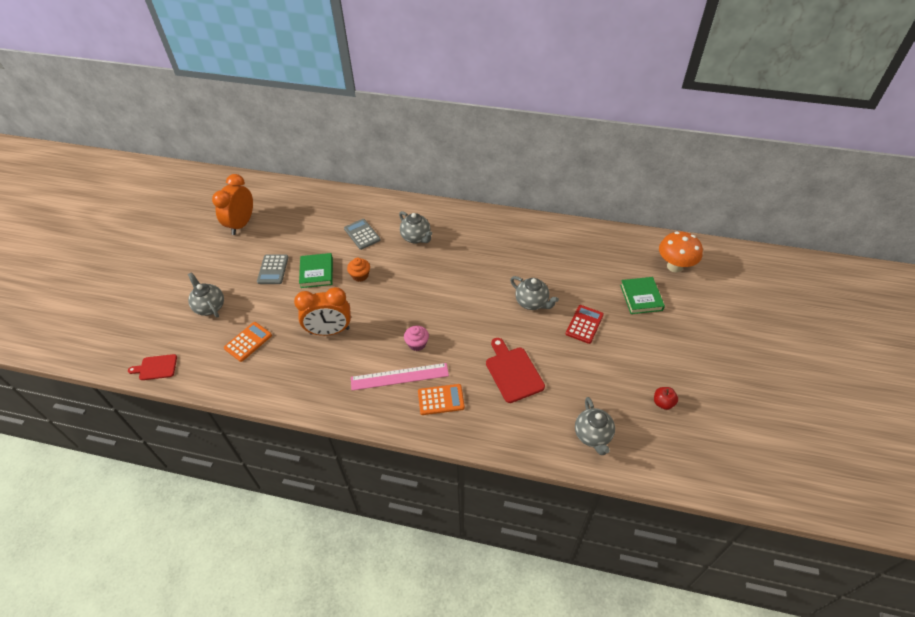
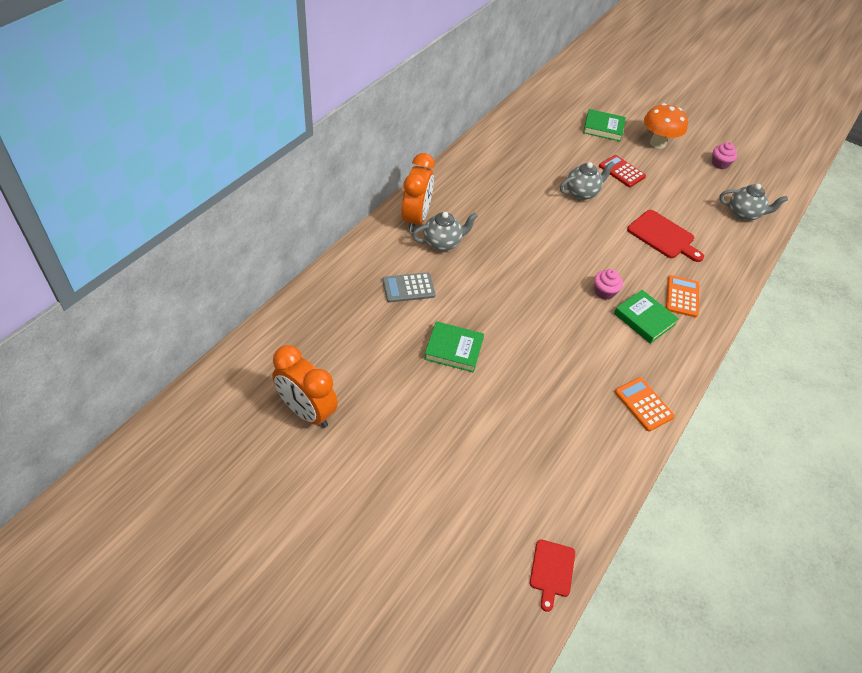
camera: 75 degrees left, 0 degrees up
(210, 307) = (462, 483): grey teapot -> none
(248, 342) = (544, 449): orange calculator -> orange calculator (643, 404)
(273, 269) = (424, 394): grey calculator -> none
(329, 331) = (558, 361): orange clock -> orange clock (416, 218)
(360, 275) = (480, 309): orange cupcake -> none
(399, 377) = (644, 319): pink ruler -> green book
(513, 372) = (663, 236): red cutting board -> red cutting board turned 135 degrees counterclockwise
(663, 403) = (720, 164): red apple -> pink cupcake
(674, 266) = (575, 95): orange mushroom -> orange mushroom (657, 143)

